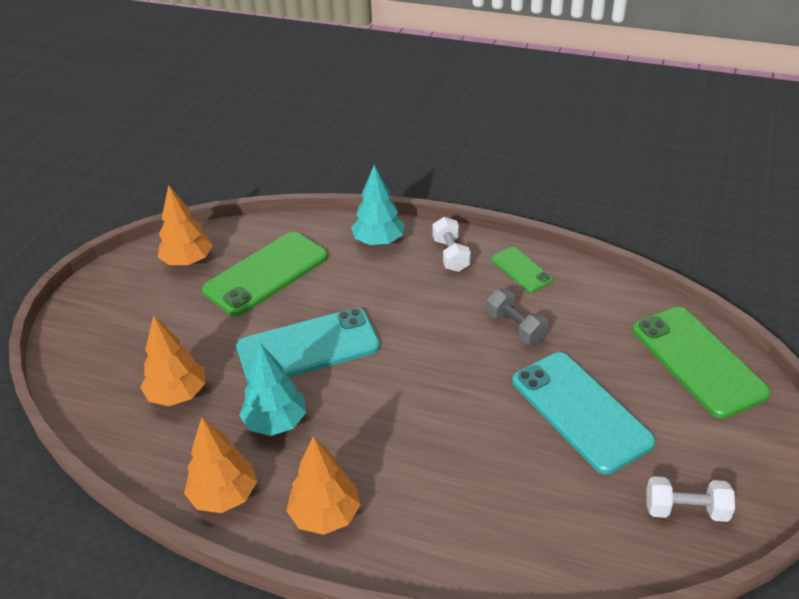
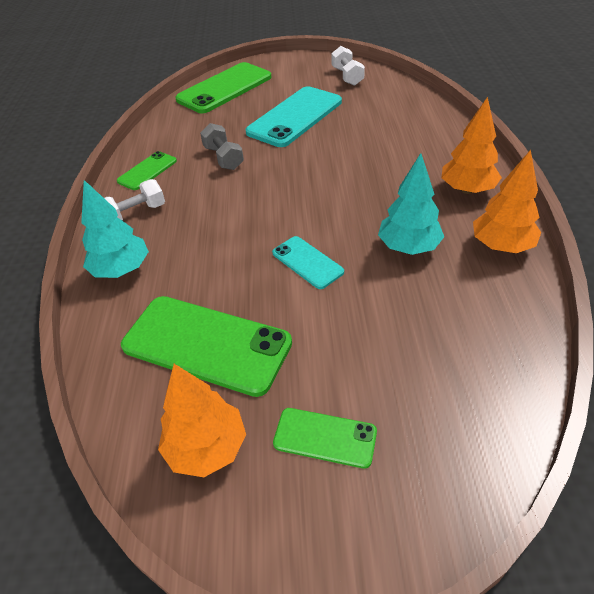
camera: 110 degrees left, 5 degrees up
(149, 311) = (325, 437): none -> green phone
(177, 394) = (429, 332): orange tree -> none
(308, 347) = (307, 262): turquoise phone -> turquoise phone, size x0.52
(515, 327) = (224, 158): grey dumbbell -> grey dumbbell turned 60 degrees counterclockwise

